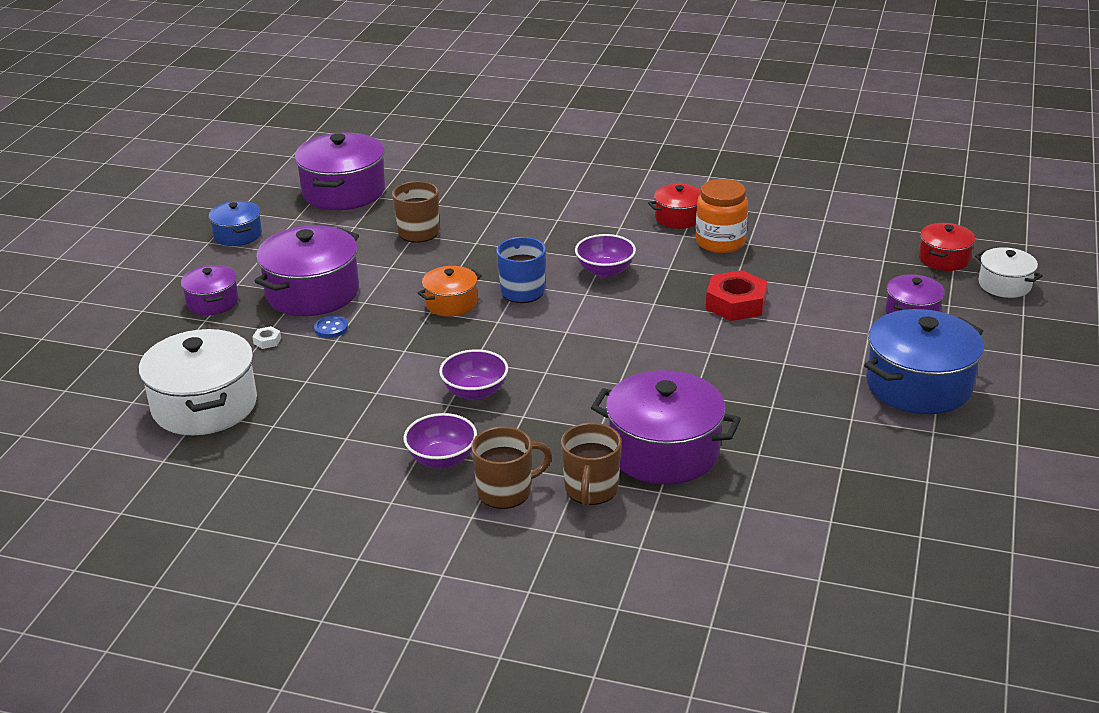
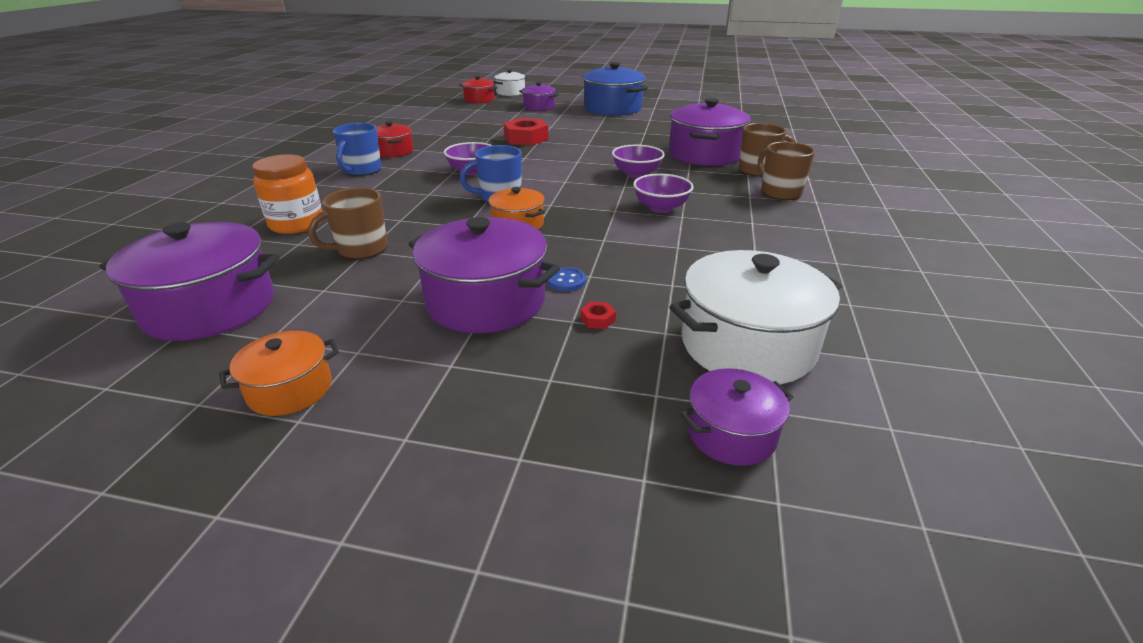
camera: 95 degrees left, 0 degrees up
(212, 302) = (500, 380): purple pot -> purple pot (731, 433)
(238, 235) = (290, 389): blue pot -> orange pot
(267, 341) = (597, 319): white nut -> red nut
(442, 459) = (757, 214): purple bowl -> purple bowl (636, 174)
(612, 208) = (362, 170): none -> blue mug
(720, 242) = (438, 141): orange jar -> orange jar (296, 224)

